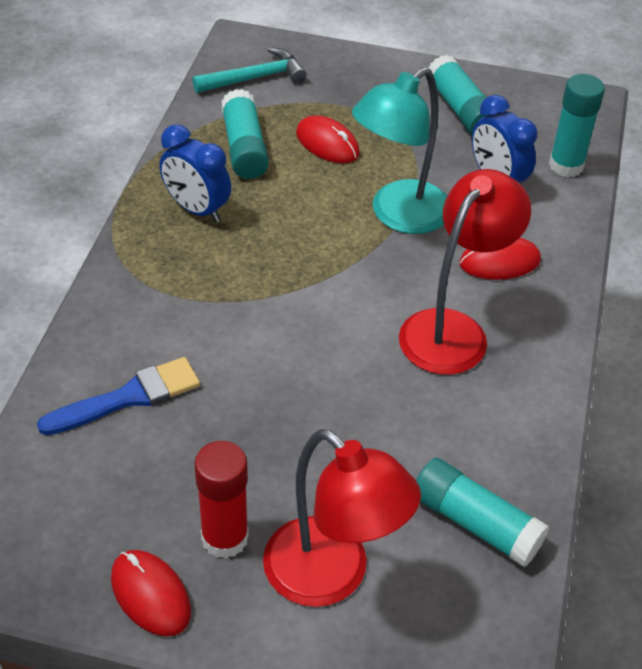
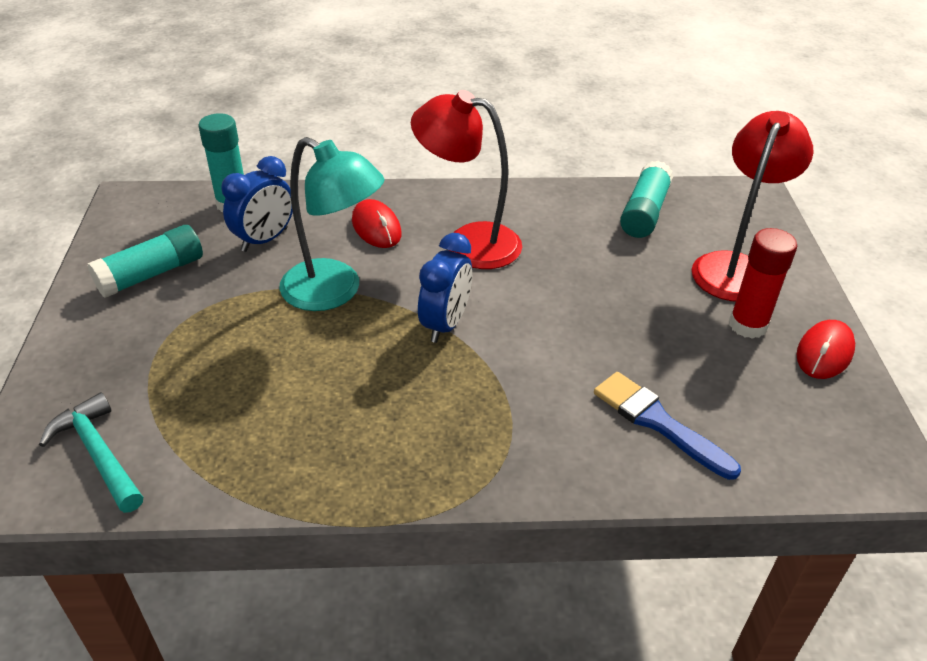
camera: 105 degrees left, 5 degrees down
(197, 209) = (374, 444): blue clock -> blue clock (445, 324)
(244, 147) = (250, 430): turquoise glue stick -> none
(327, 143) = (228, 361): red mouse -> none

